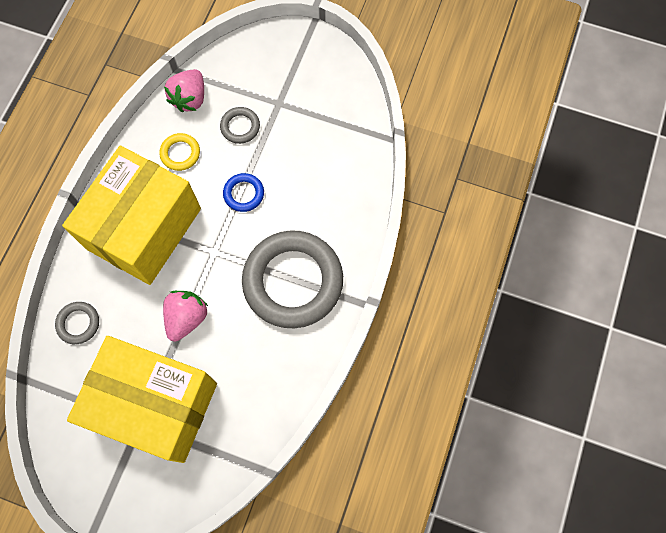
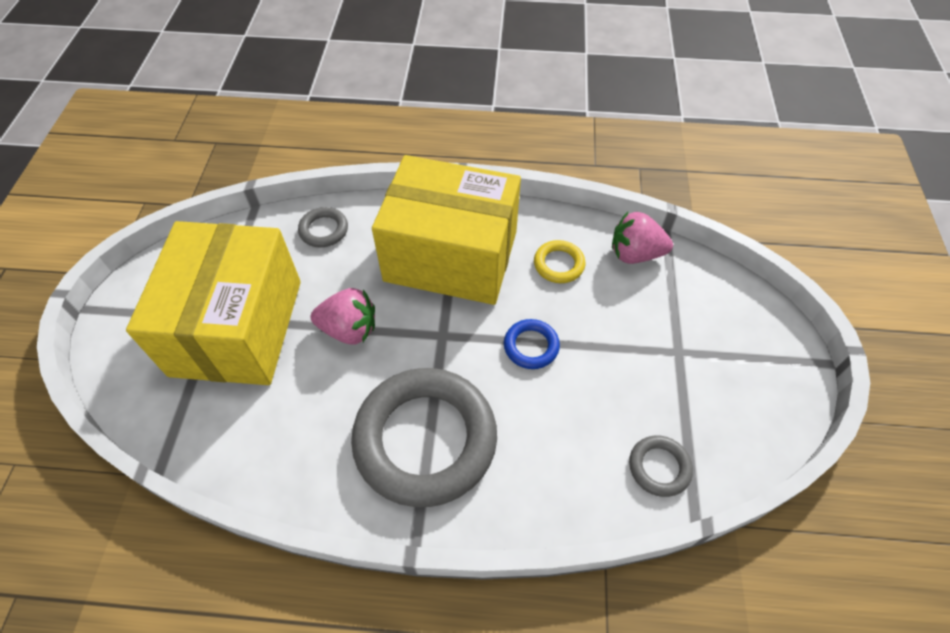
camera: 75 degrees right, 15 degrees down
(240, 127) = (622, 317): grey ring -> grey ring (659, 467)

